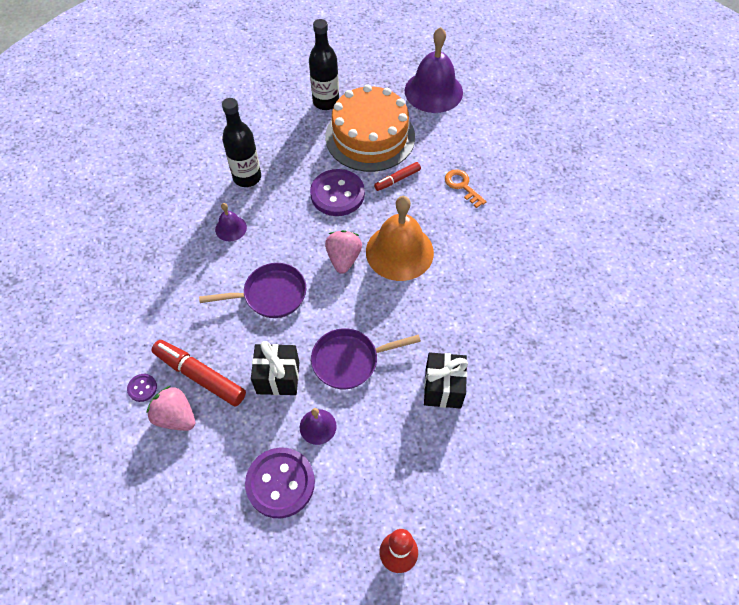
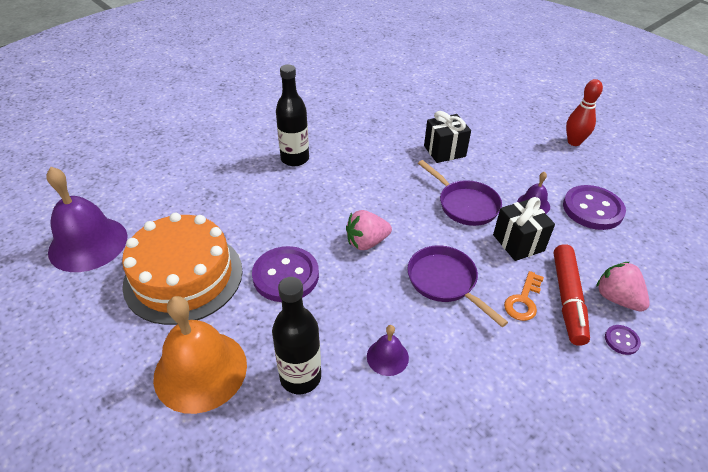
camera: 115 degrees left, 15 degrees down
(176, 416) = (617, 298): pink strawberry -> pink strawberry turned 135 degrees clockwise
(326, 102) = (128, 344): black bottle -> black bottle (295, 159)
(397, 179) = (243, 234): red marker -> none
(399, 251) = (334, 207): orange bell -> orange bell (200, 370)
(462, 186) = (232, 188): orange key -> orange key (523, 300)

